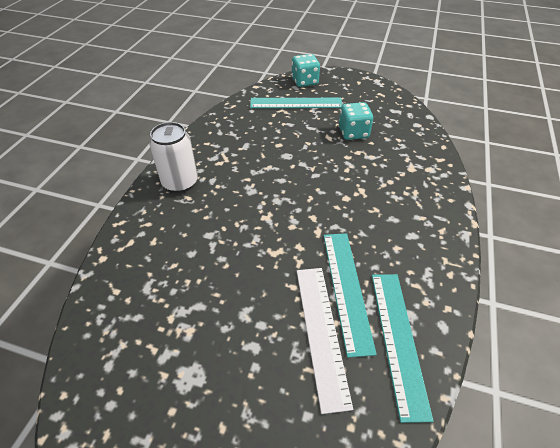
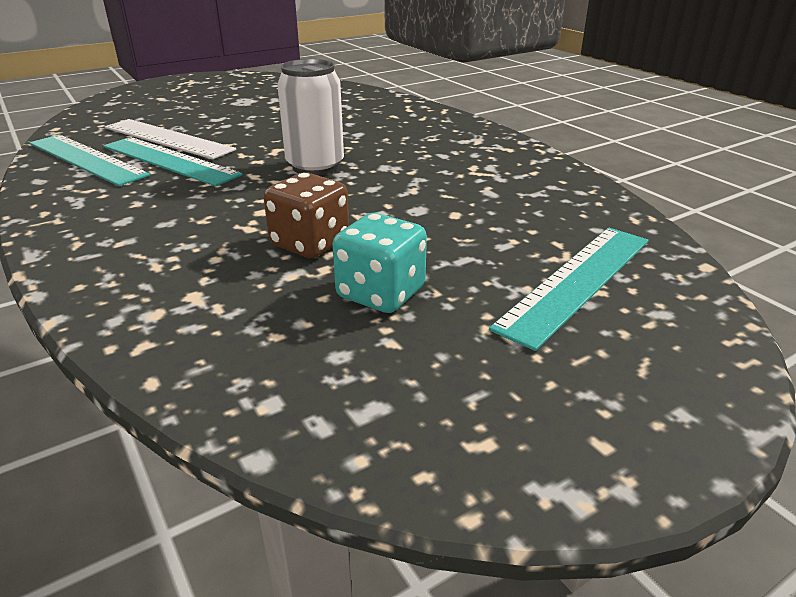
camera: 130 degrees right, 15 degrees down
(180, 183) = (465, 140): white can -> white can (315, 166)
(304, 81) = (683, 340): turquoise dice -> none
(349, 165) = (310, 243): none -> brown dice

